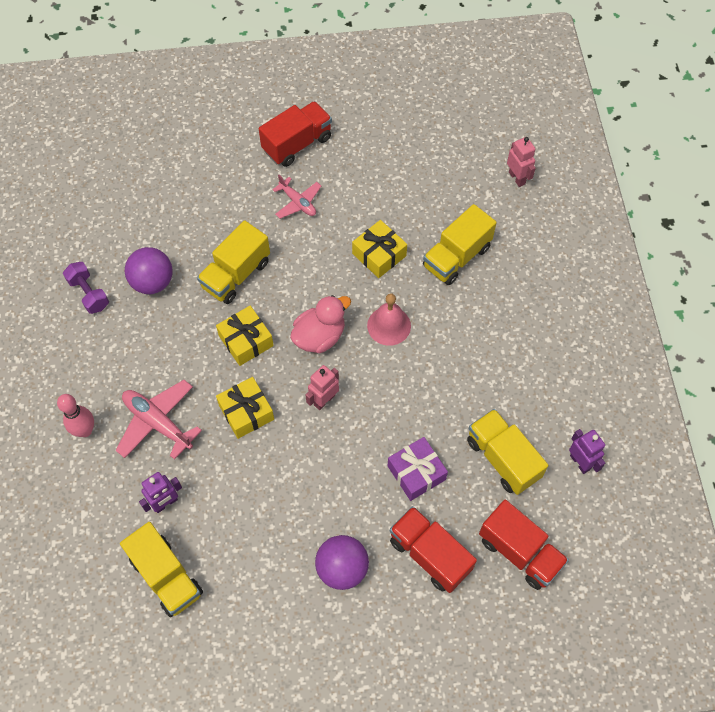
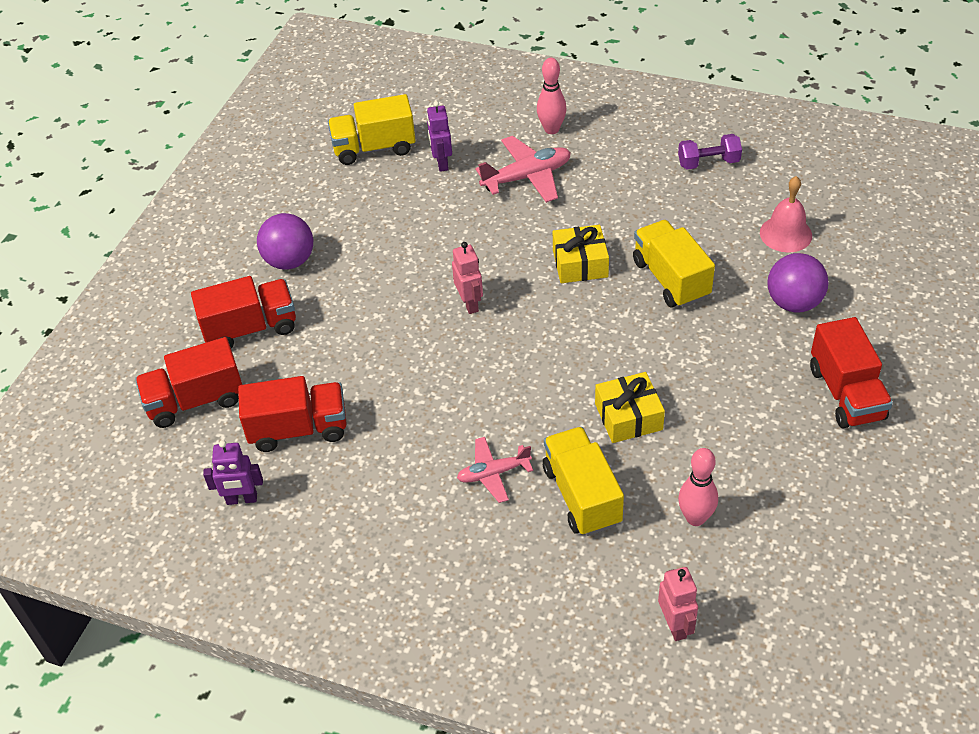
camera: 120 degrees right, 15 degrees down
(152, 282) = (697, 211): purple ball -> purple ball (793, 303)
(246, 412) = (496, 241): yellow gift -> none
(298, 202) = (748, 364): pink plane -> pink plane (493, 473)
(319, 336) = (548, 325): pink duck -> none
(389, 325) = (525, 390): pink bell -> pink bell (785, 234)
(416, 473) = (338, 349): purple gift -> none
(438, 192) = (695, 518): none -> pink bowling pin
(502, 459) = (298, 429): yellow truck -> red truck
(517, 178) = (675, 625): pink robot -> pink robot turned 105 degrees counterclockwise

